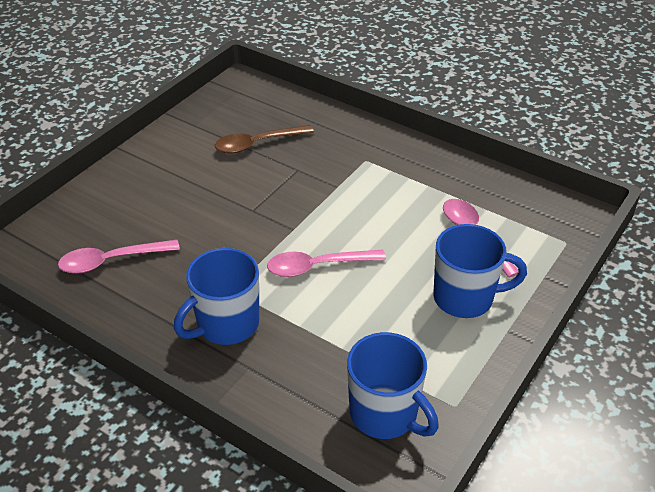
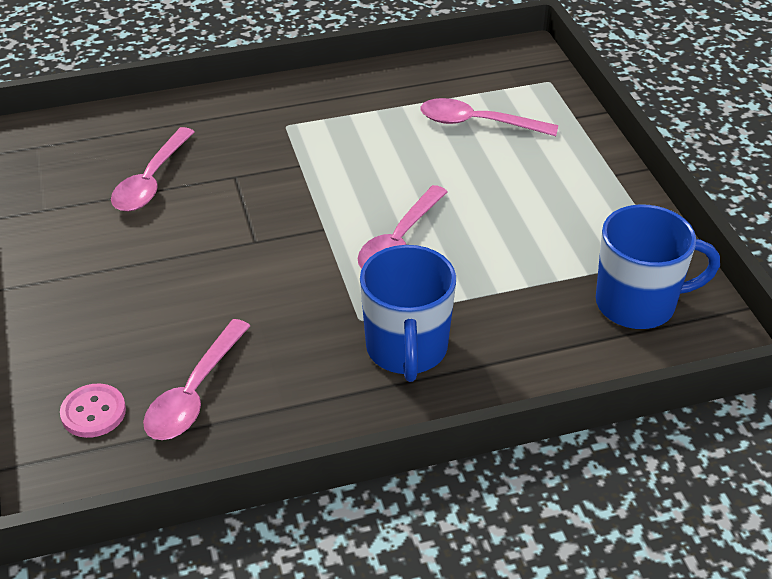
camera: 50 degrees left, 0 degrees up
(65, 234) = (93, 412): none -> pink button
(257, 144) = (151, 180): brown spoon -> pink spoon
(465, 298) = (550, 175): blue mug -> none

